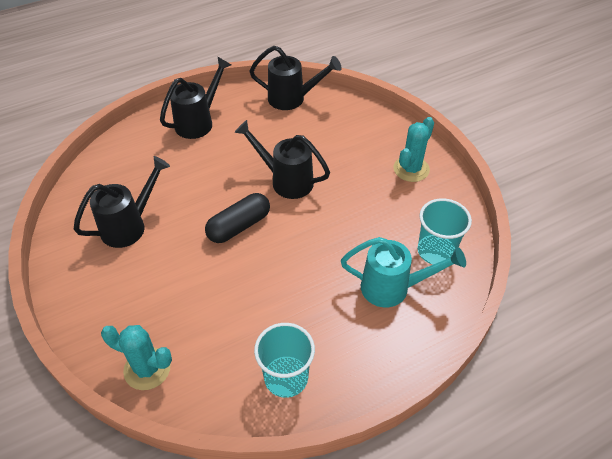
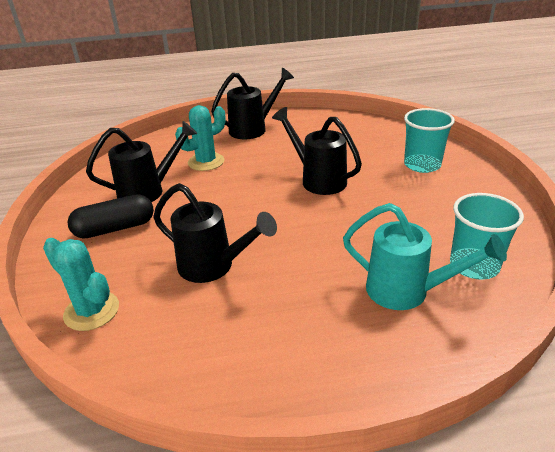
camera: 20 degrees right, 15 degrees down
(239, 226) = (252, 207): black capsule -> black capsule (115, 228)
(286, 377) = (238, 356): turquoise cup -> turquoise cup (422, 165)
(292, 99) = (350, 123): black watering can -> black watering can (213, 267)
(411, 169) = (462, 188): turquoise cactus -> turquoise cactus (206, 162)

